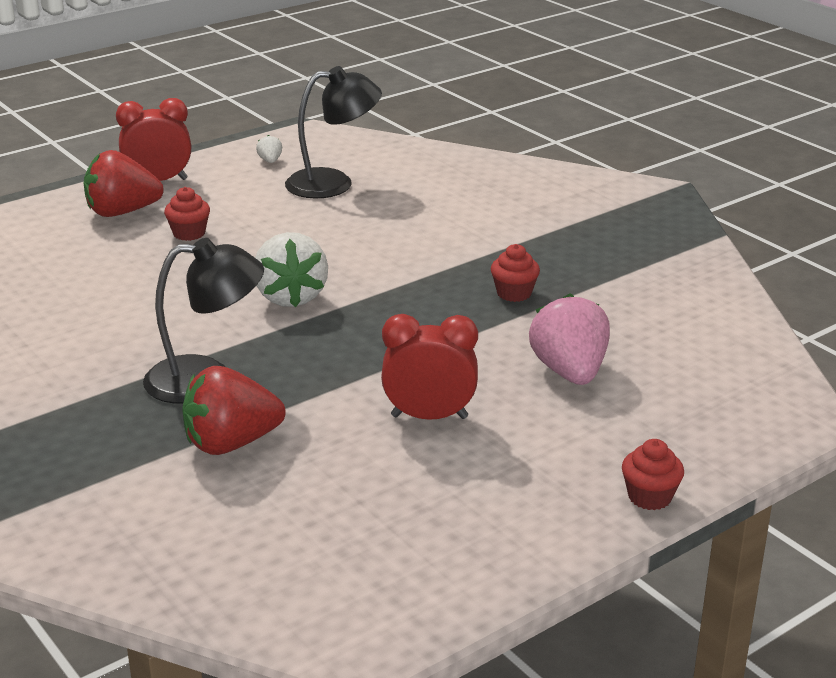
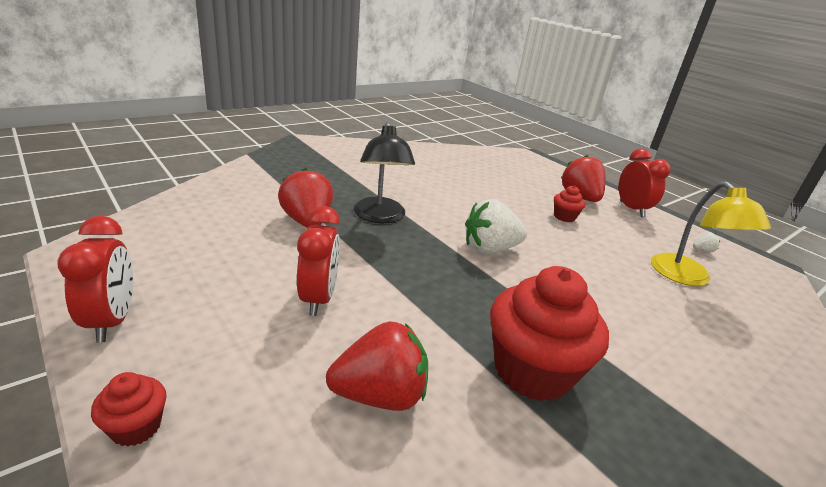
camera: 85 degrees right, 0 degrees up
(333, 183) = (688, 277): black lamp -> yellow lamp
(510, 558) = (112, 321): none -> red clock
(514, 293) = (532, 371): red cupcake -> red cupcake, size x2.19
(569, 372) = (380, 395): pink strawberry -> red strawberry

